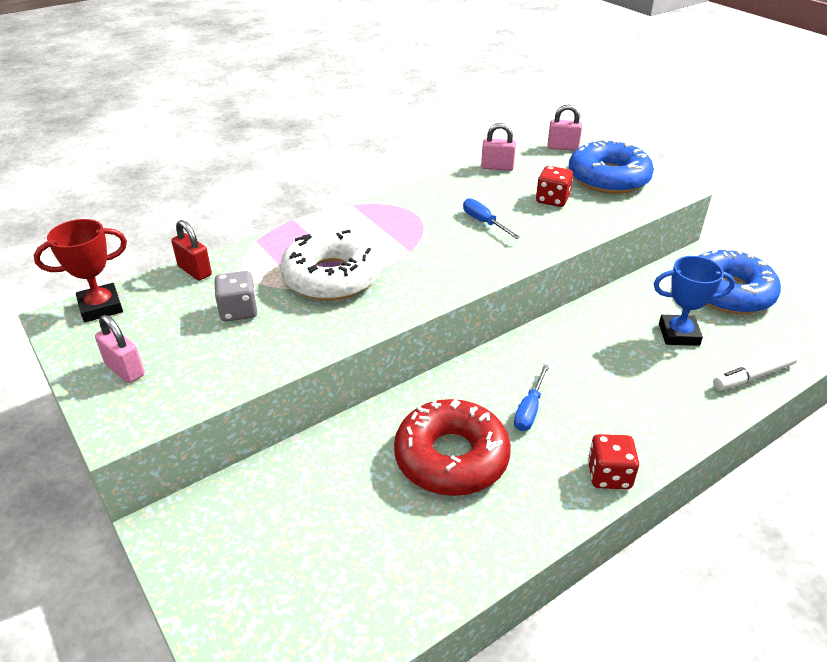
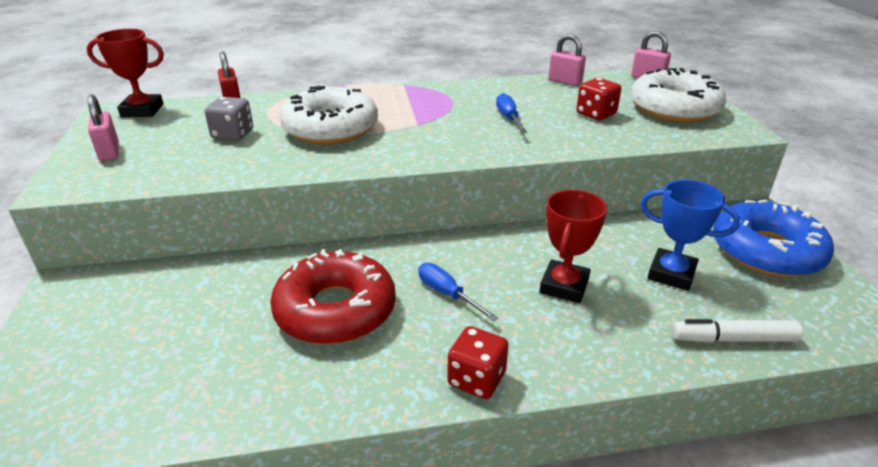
camera: 25 degrees right, 5 degrees down
(529, 409) = (447, 294): blue screwdriver -> blue screwdriver turned 90 degrees clockwise
(608, 178) = (674, 108): blue donut -> white donut
(611, 371) = (564, 286): none -> red trophy

